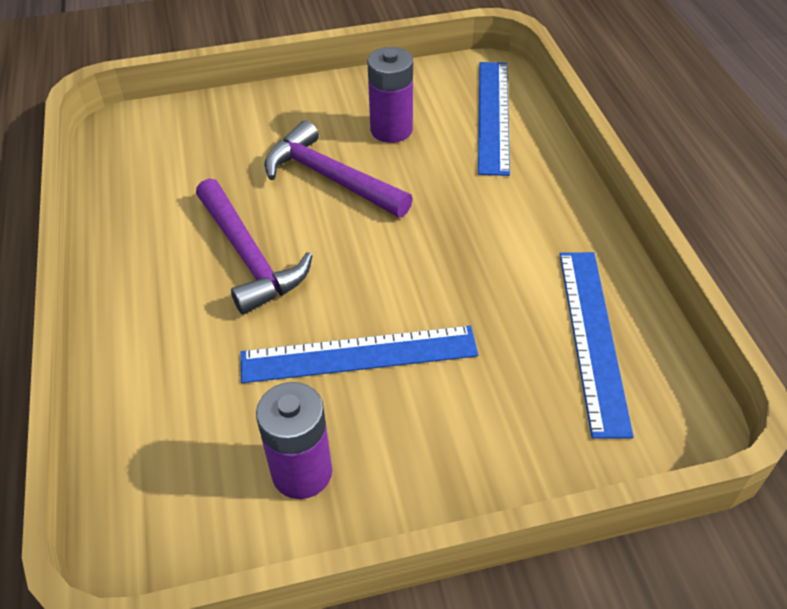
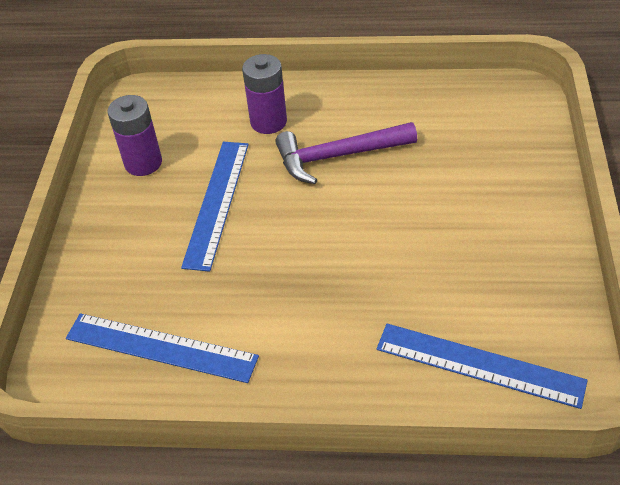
camera: 110 degrees right, 0 degrees up
(330, 178) = (416, 215): purple hammer -> none
(391, 130) = (475, 271): purple battery -> purple battery (268, 122)

